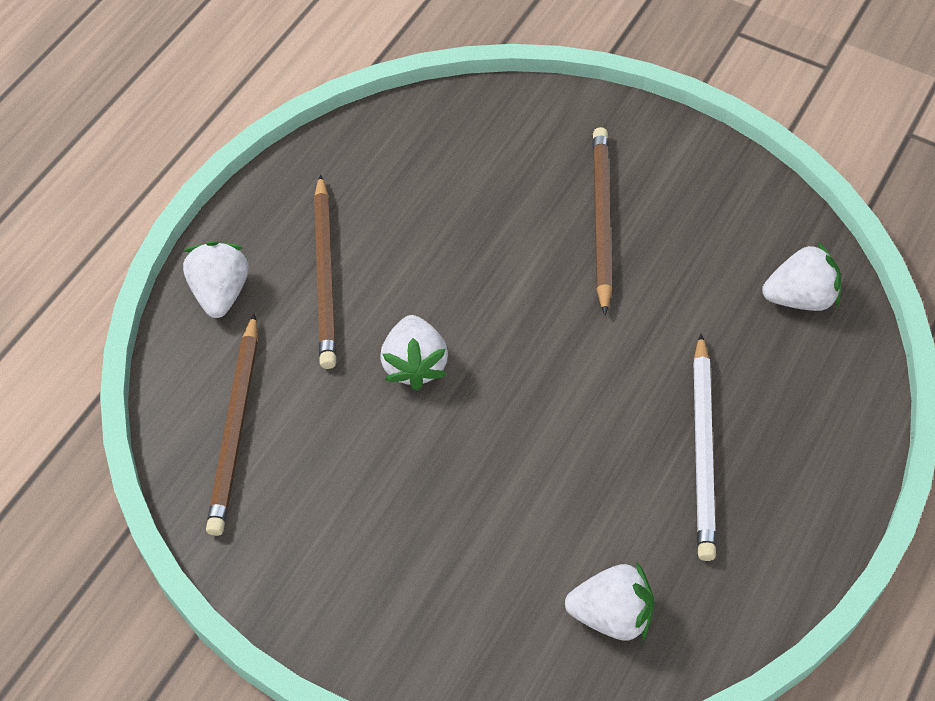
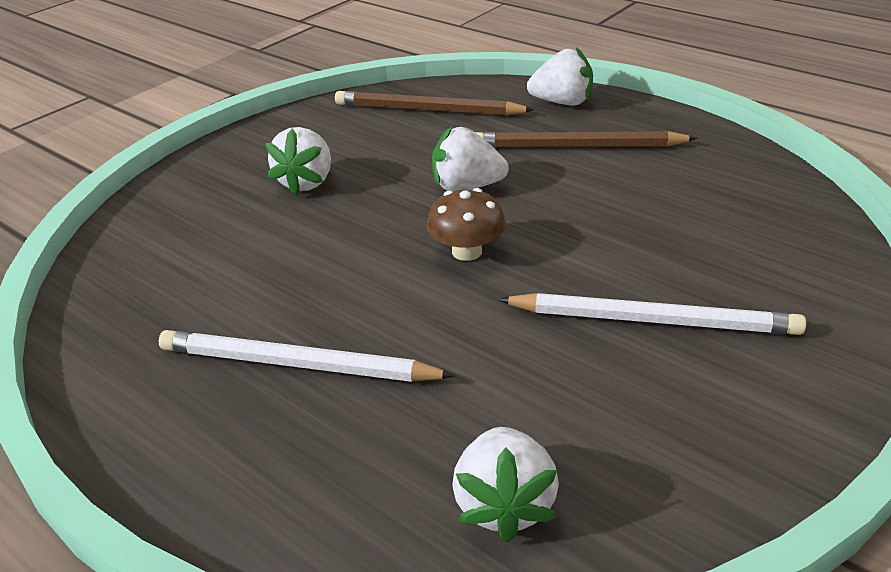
camera: 100 degrees right, 20 degrees down
(528, 351) = (467, 251): none -> brown mushroom
(601, 219) = (653, 320): brown pencil -> white pencil
(611, 615) = (153, 278): white strawberry -> white strawberry (306, 182)

